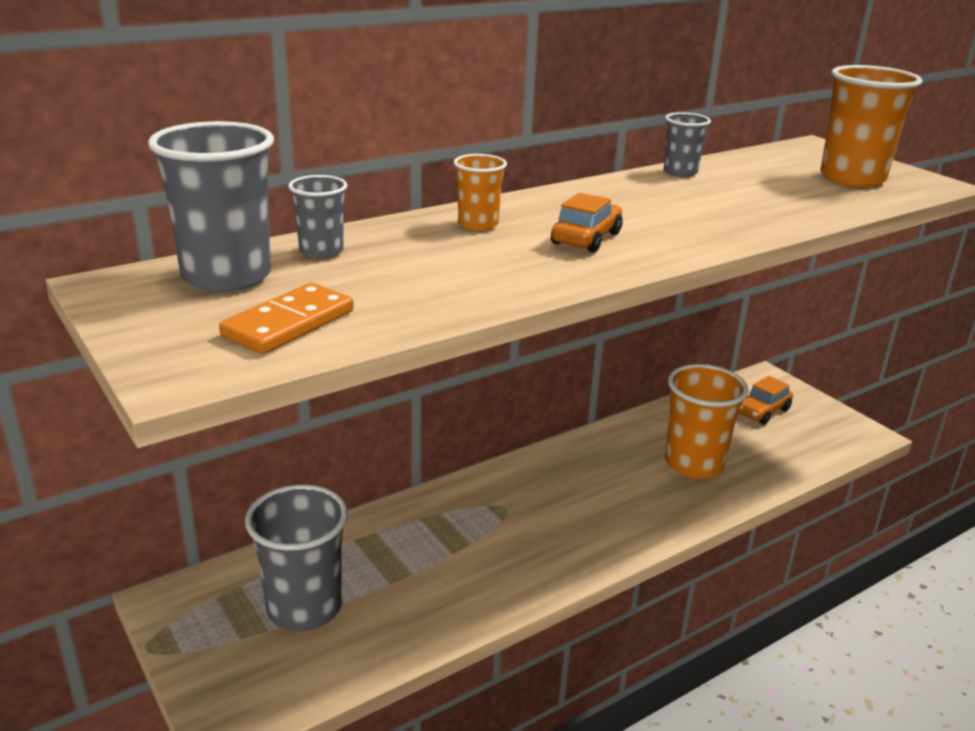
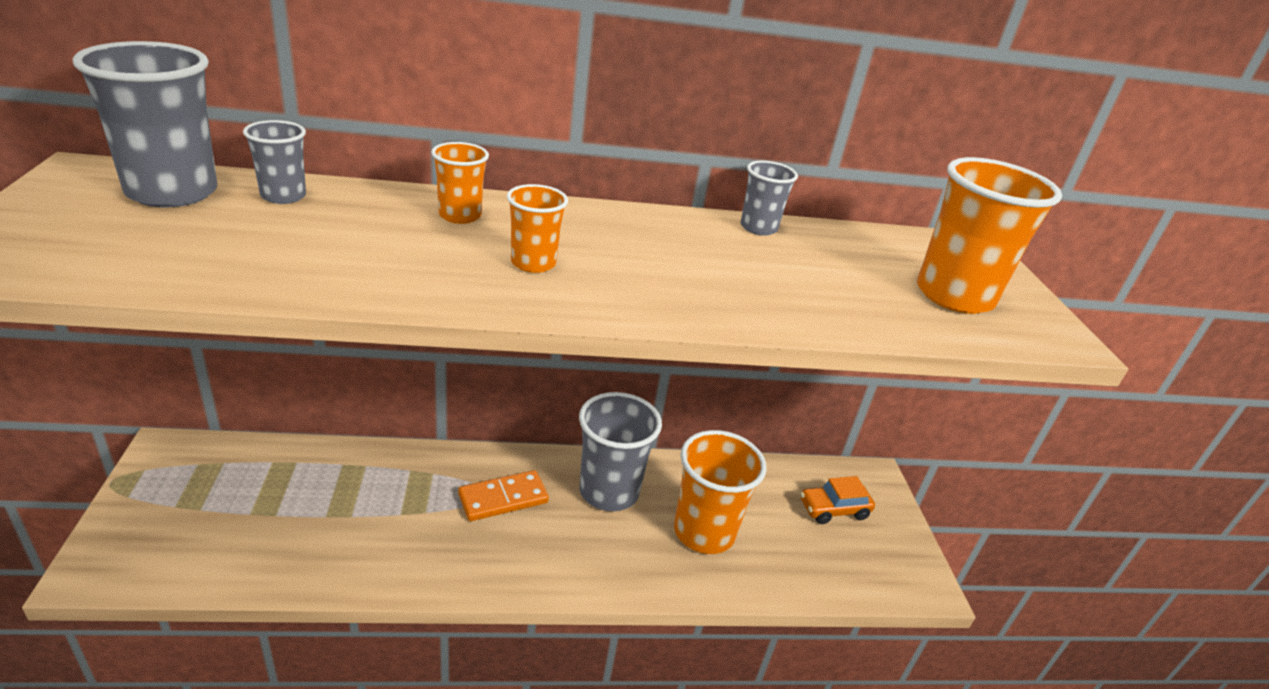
camera: 25 degrees right, 5 degrees up
(289, 323) = (130, 250): orange domino -> orange domino (503, 498)
(304, 608) = (243, 504): grey cup -> grey cup (609, 491)
(586, 238) = (533, 263): orange car -> orange cup

